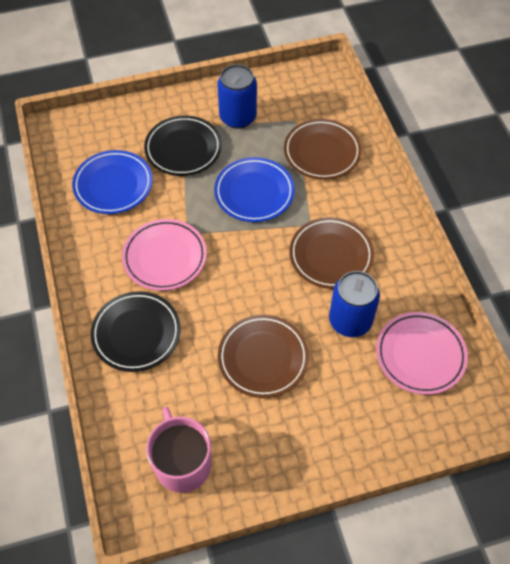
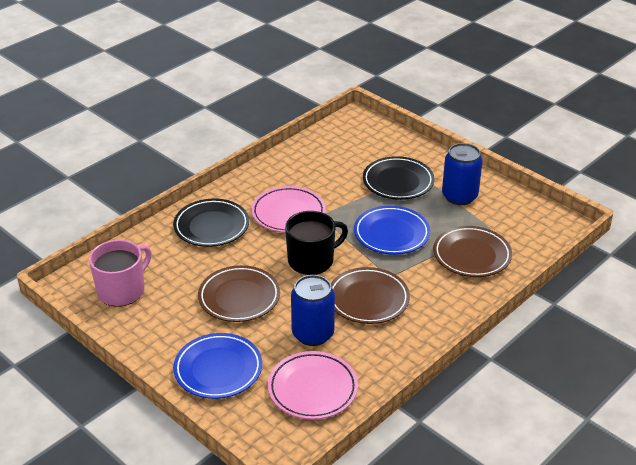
camera: 60 degrees right, 20 degrees down
(113, 185) = (330, 163): blue plate -> blue plate (218, 369)
(249, 272) = (312, 260): none -> black mug

